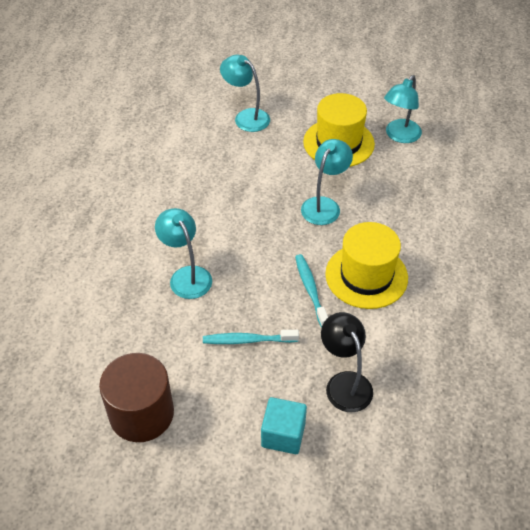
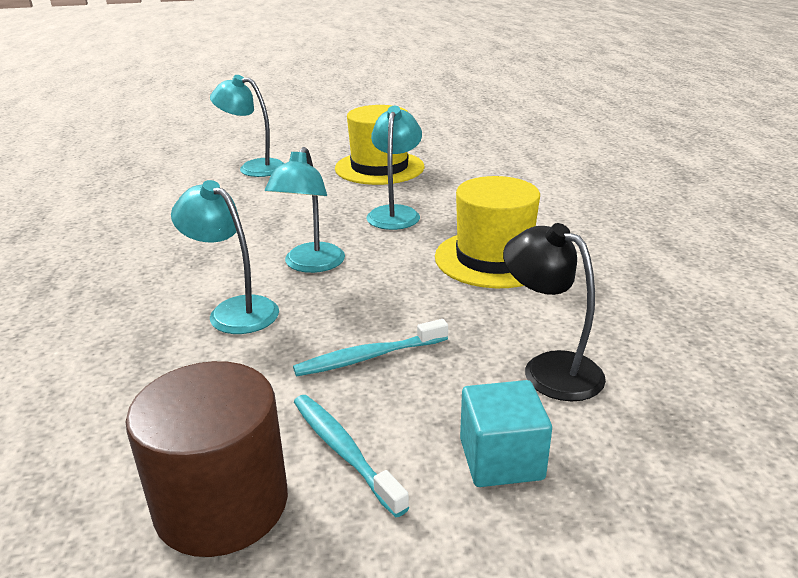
camera: 20 degrees left, 20 degrees down
(310, 289) = (428, 285): turquoise toothbrush -> turquoise toothbrush (344, 451)
(399, 136) = (446, 153): turquoise lamp -> turquoise lamp (310, 265)

